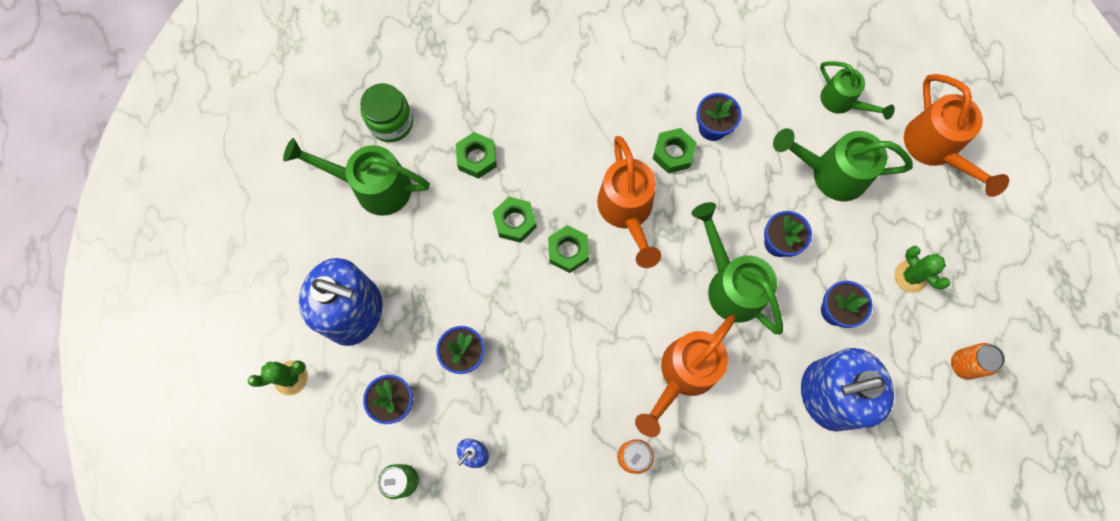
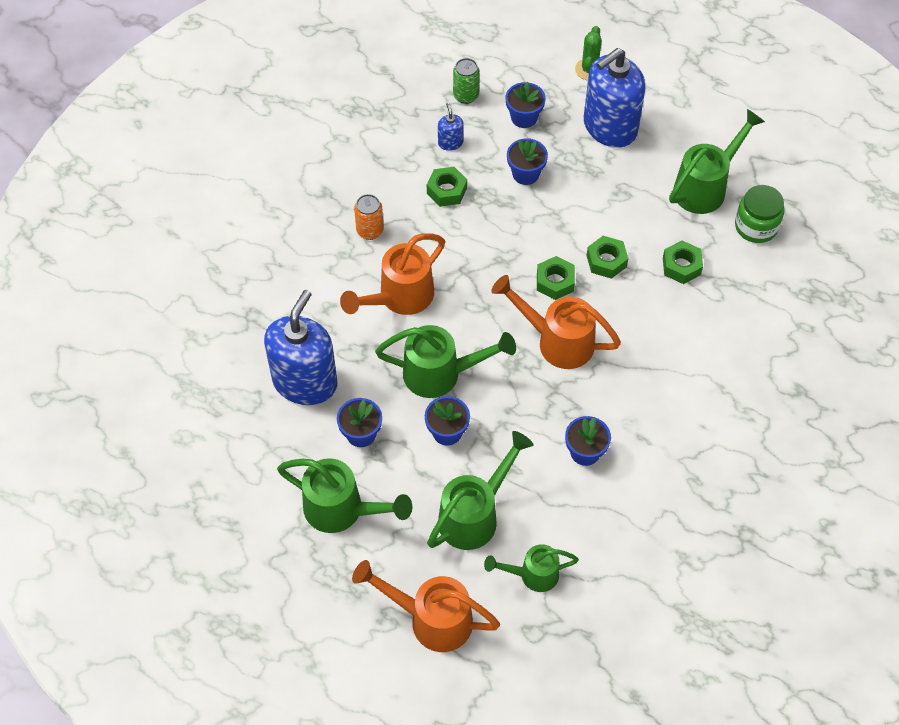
camera: 125 degrees right, 15 degrees down
(673, 153) = (583, 406): green nut -> green nut (447, 191)
(683, 374) = (399, 298): orange watering can -> orange watering can turned 120 degrees counterclockwise
(910, 276) = (342, 510): green cactus -> green watering can
(963, 364) = (245, 494): orange can -> none

